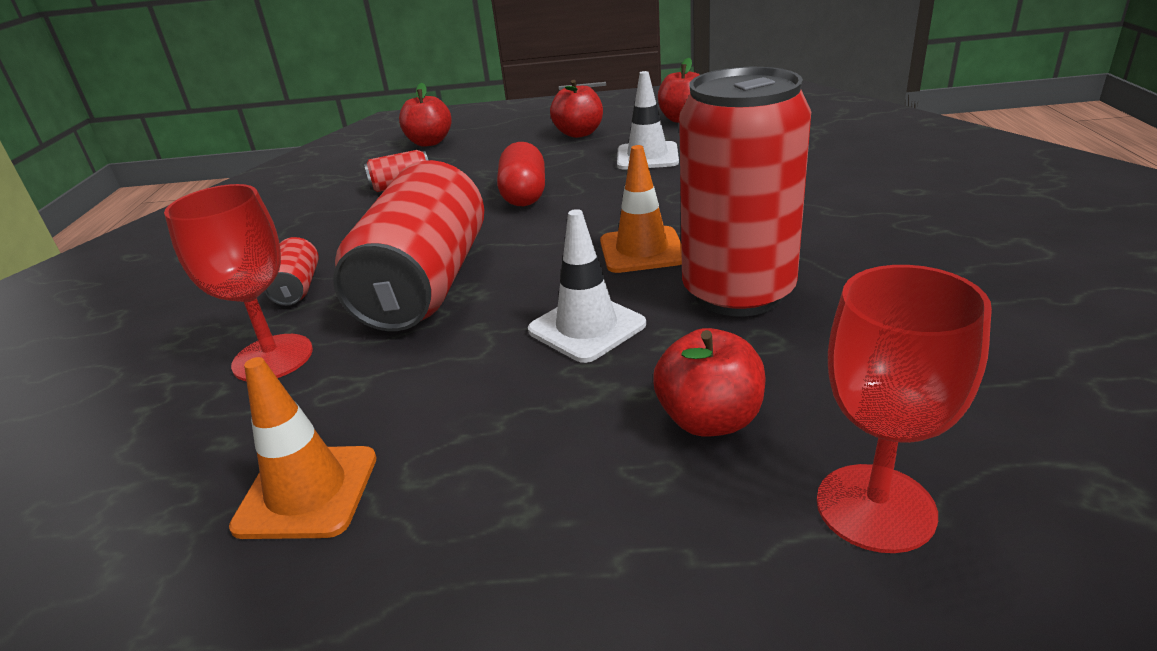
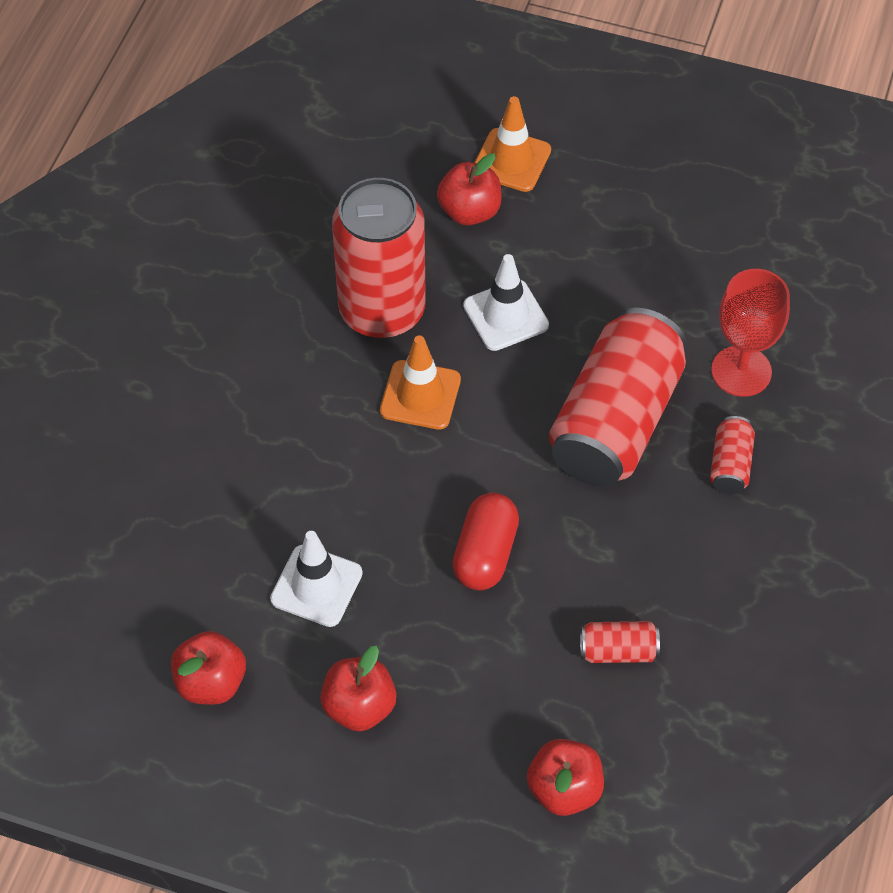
camera: 165 degrees left, 25 degrees up
(307, 492) = (706, 241): orange traffic cone -> orange traffic cone (511, 160)
(875, 507) = (425, 138): red goblet -> none

